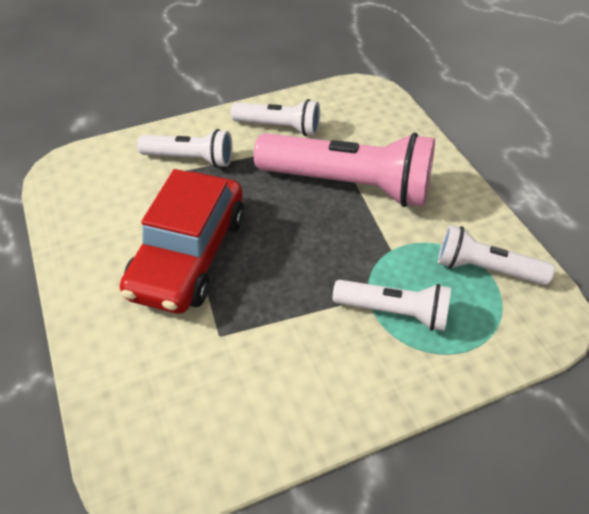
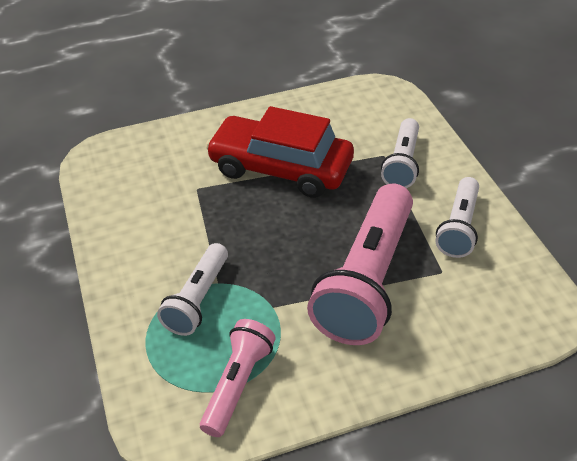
camera: 95 degrees right, 5 degrees down
(485, 268) = (238, 384): white flashlight -> pink flashlight

